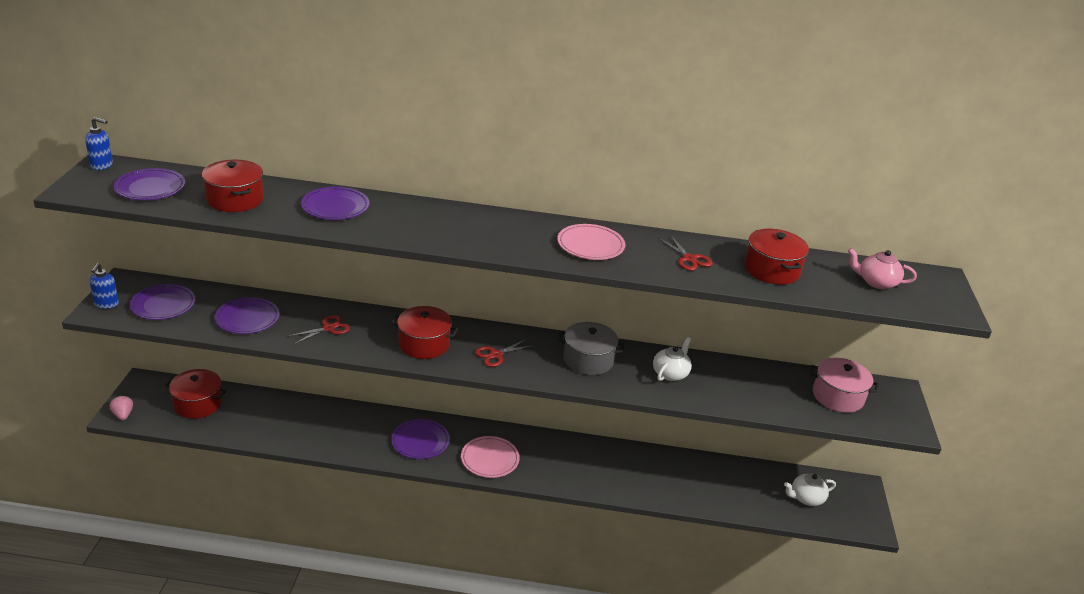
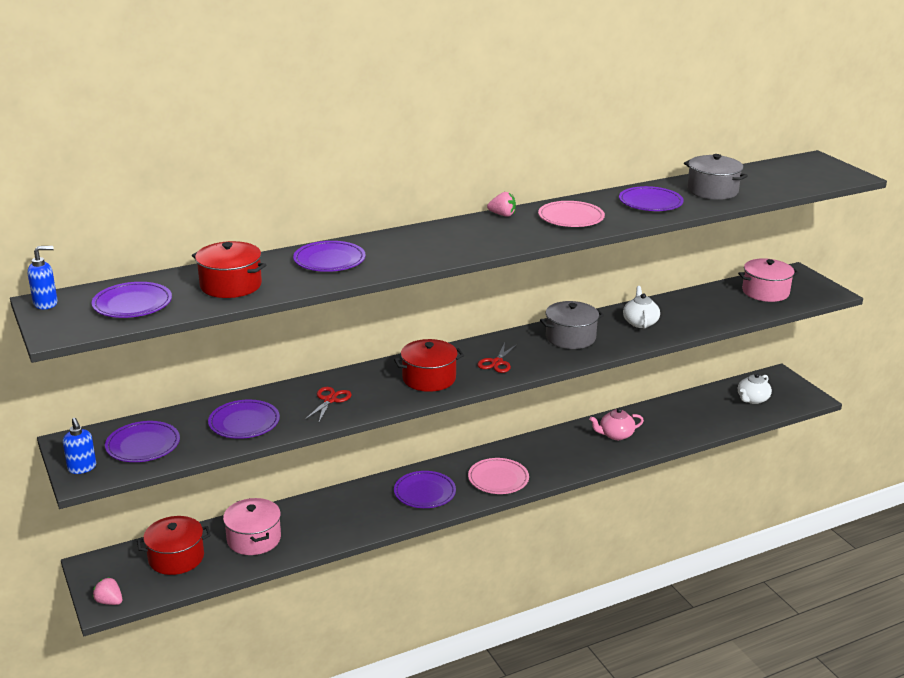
camera: 30 degrees left, 5 degrees down
(261, 416) = (254, 539): none -> pink pot
(535, 220) = (502, 215): none -> pink strawberry
(689, 259) = (650, 203): red scissors -> purple plate
(771, 270) = (712, 191): red pot -> grey pot
(876, 282) = (784, 175): pink teapot -> pink teapot (615, 435)

